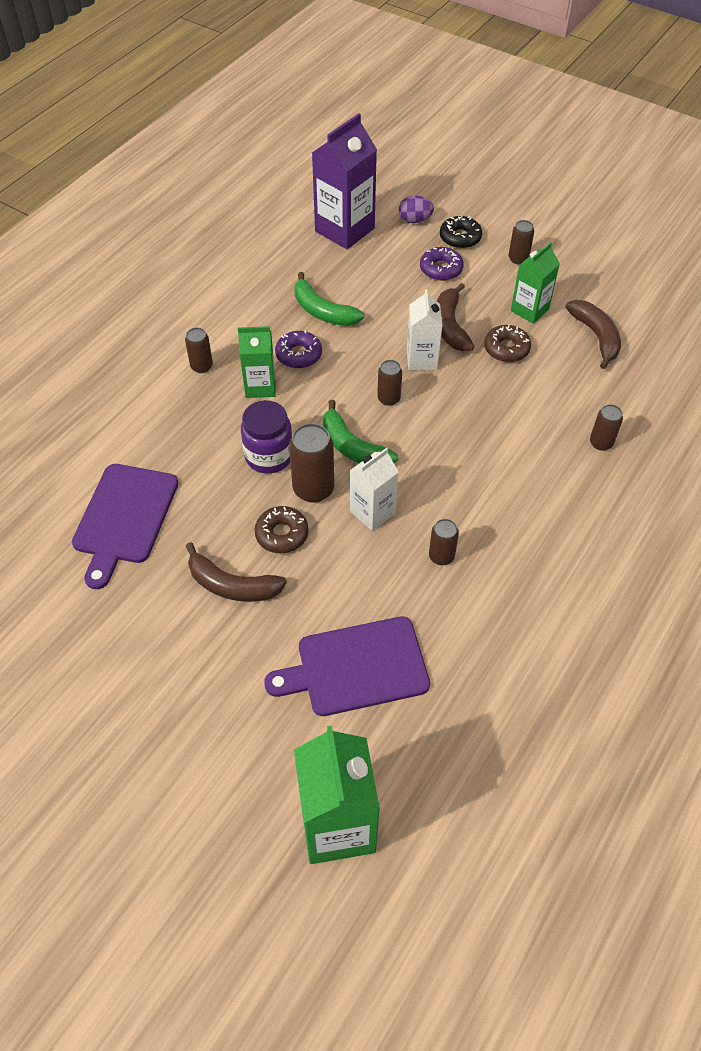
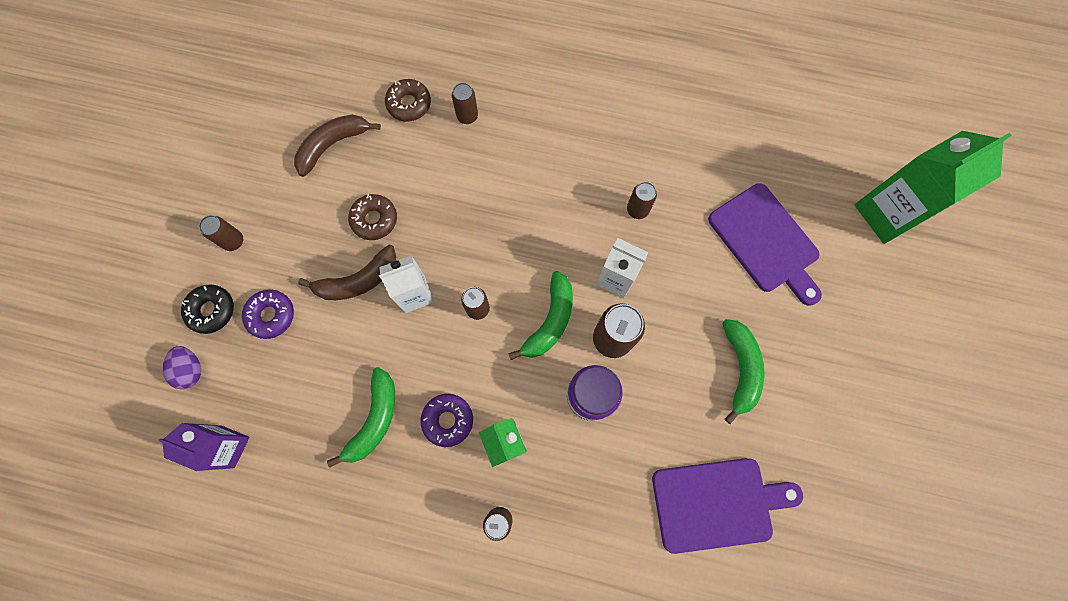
camera: 110 degrees left, 20 degrees up
(232, 585) = (740, 369): brown banana -> green banana
(282, 534) = (671, 348): brown donut -> brown donut (409, 104)
(344, 230) = (228, 446): purple carton -> purple carton, size x0.61
(529, 310) = (312, 211): green carton -> none

